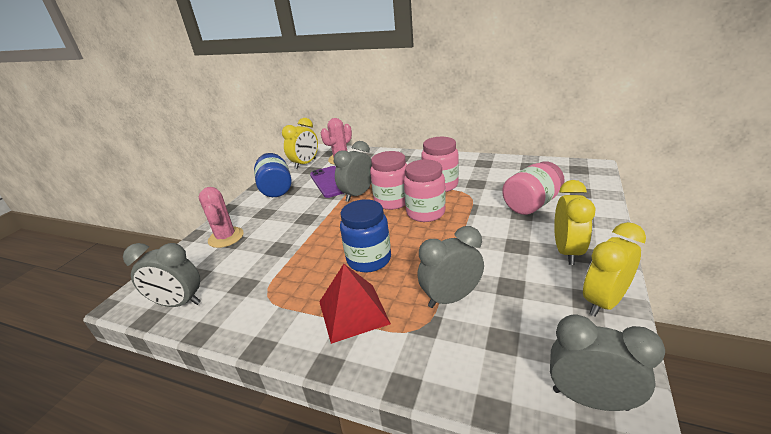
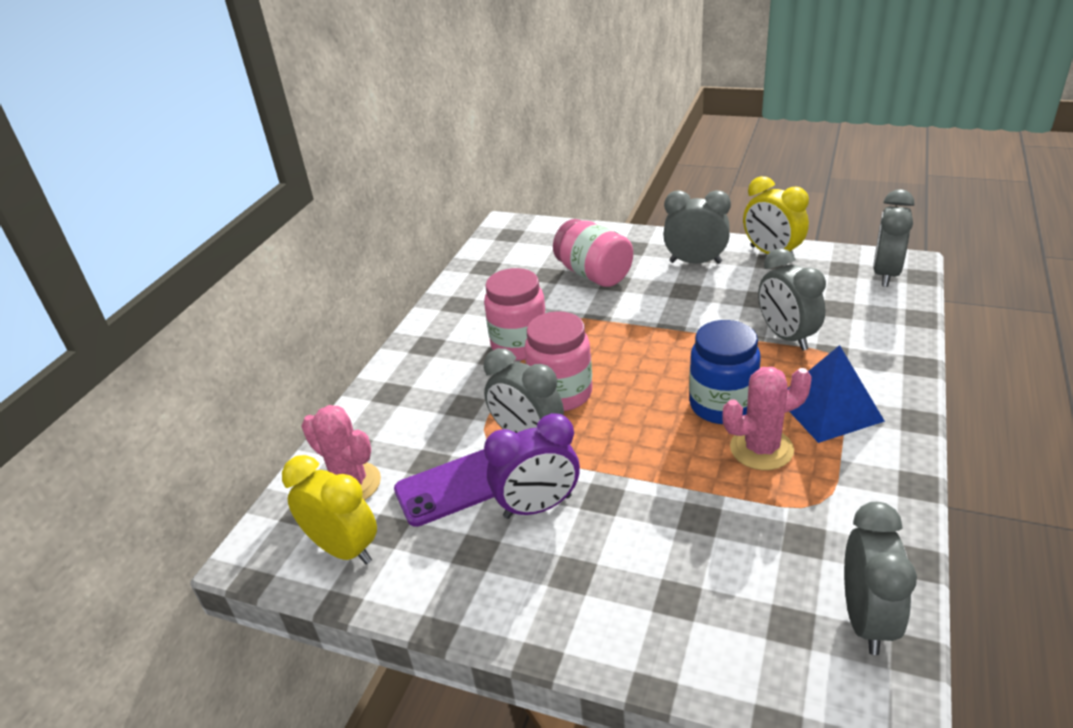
camera: 90 degrees left, 5 degrees up
(226, 237) = (664, 617): pink cactus -> pink cactus (761, 449)
(276, 189) = (463, 580): blue jar -> none
(308, 201) = (537, 507): none -> purple clock
(353, 312) = (829, 409): red pyramid -> blue pyramid
(425, 213) = (602, 358): pink jar -> none
(567, 251) = (695, 262): yellow clock -> grey clock

